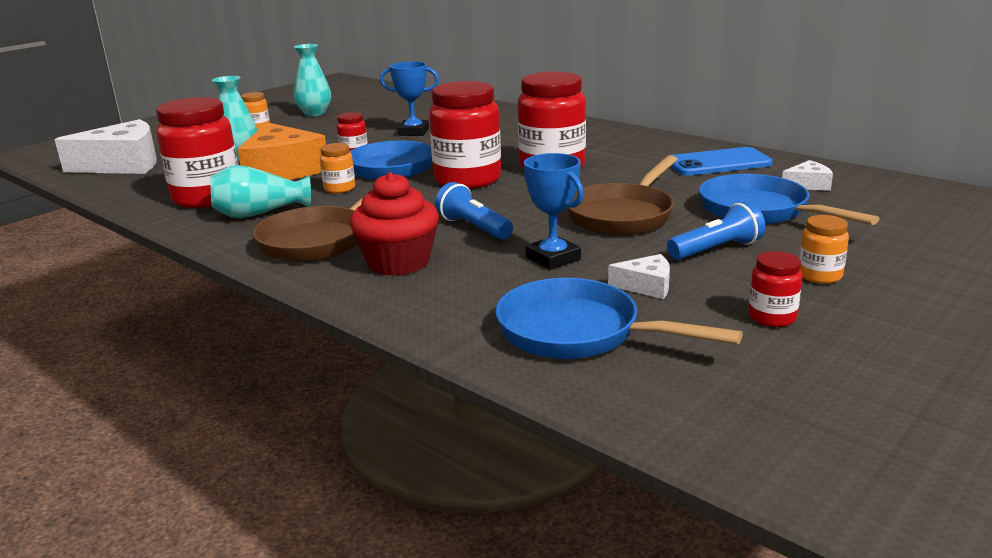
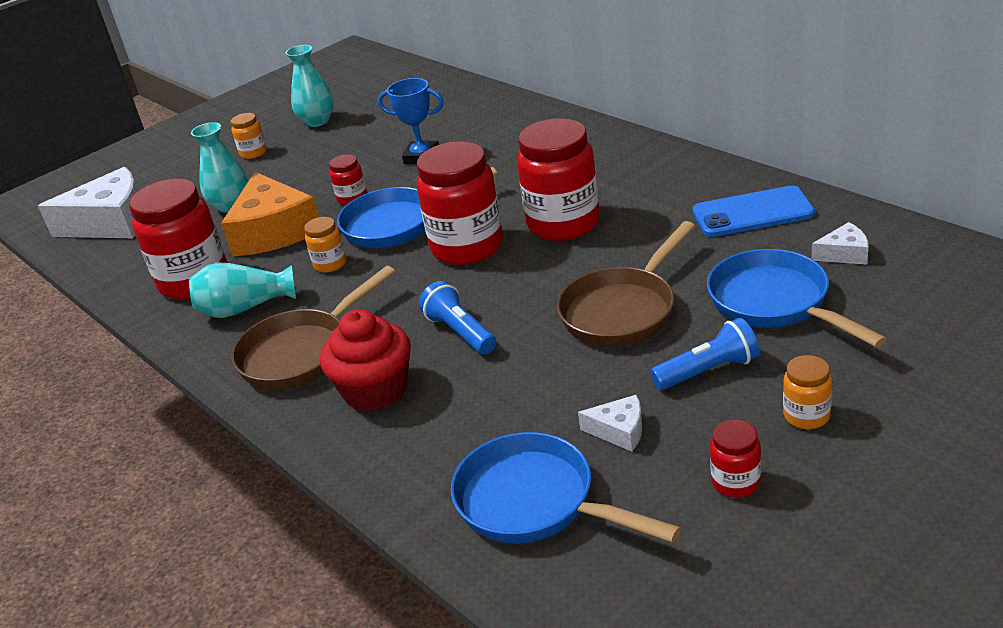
camera: 10 degrees right, 10 degrees up
(553, 258) = (533, 385): blue trophy -> none

